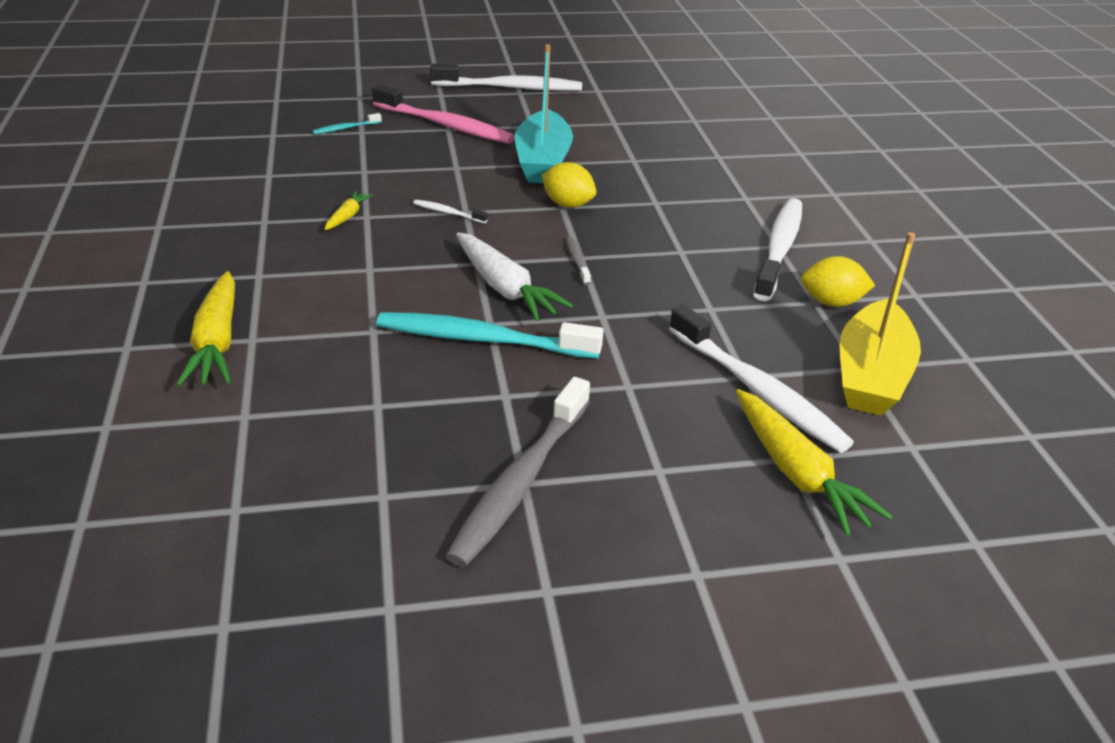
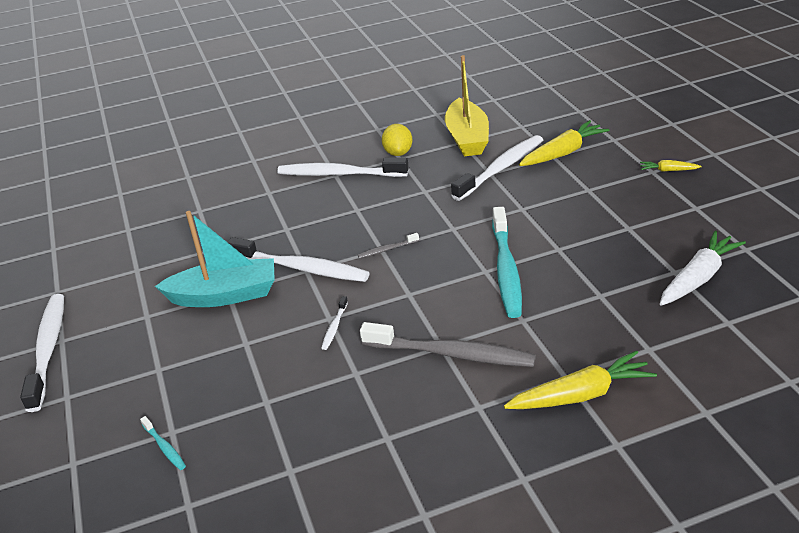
camera: 95 degrees left, 0 degrees up
(347, 216) = (360, 385): yellow carrot -> yellow carrot (668, 170)
(445, 125) = (150, 373): pink toothbrush -> none
(505, 288) = (438, 273): white carrot -> white carrot (698, 278)
(520, 482) = (629, 229): grey toothbrush -> grey toothbrush (451, 354)
(568, 204) = (301, 268): yellow lemon -> white toothbrush
(871, 375) = (467, 138): yellow boat -> yellow boat turned 75 degrees clockwise

